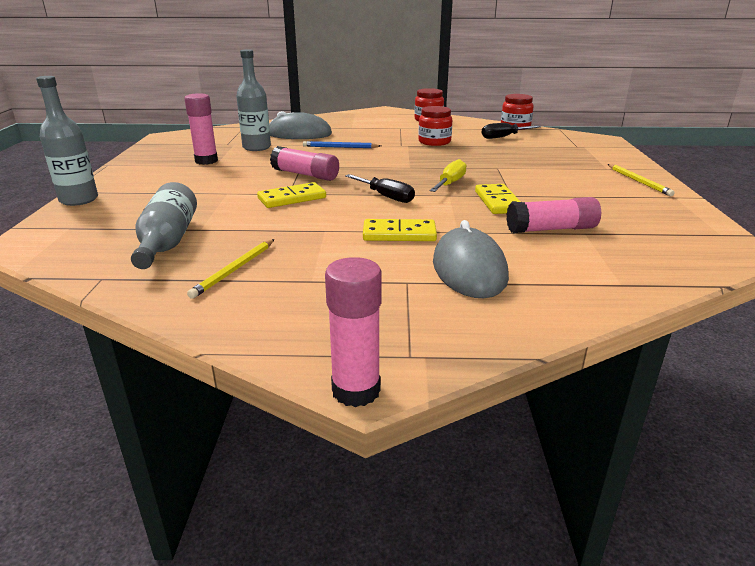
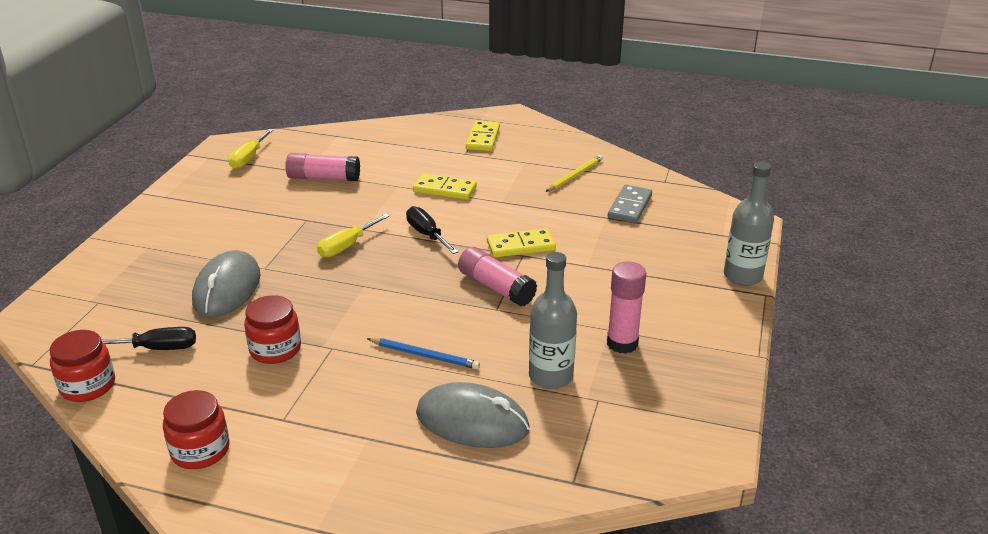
camera: 165 degrees left, 5 degrees up
(168, 241) = (629, 207): grey bottle -> grey domino
(356, 390) = (519, 112): pink glue stick -> none
(469, 269) = (419, 155): grey mouse -> grey mouse (227, 288)
(498, 202) = (329, 212): yellow domino -> yellow domino (483, 138)
(638, 181) = (156, 221): yellow pencil -> none
(674, 238) = (248, 158): none -> yellow screwdriver

